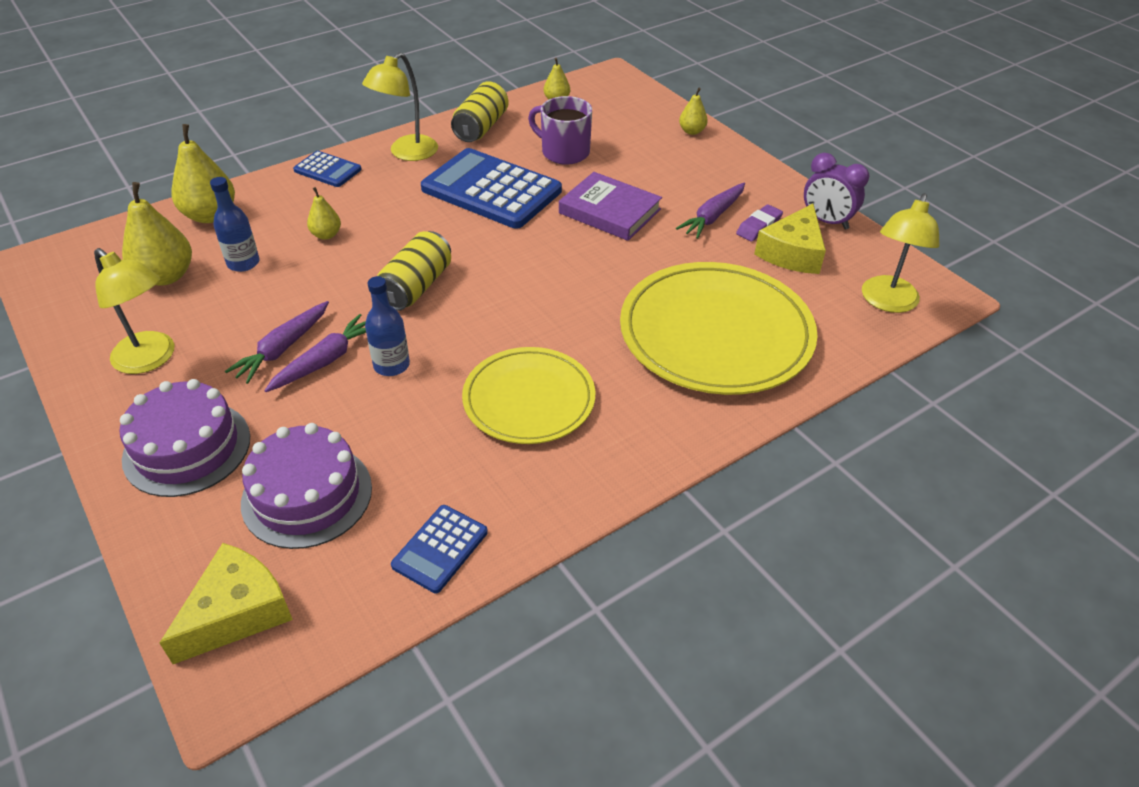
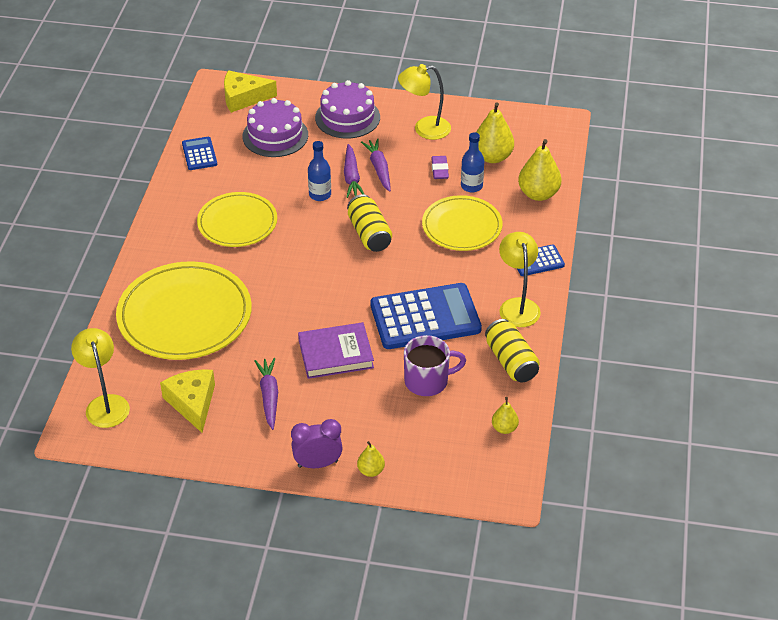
camera: 135 degrees right, 0 degrees up
(237, 612) = (243, 98): yellow cheese -> yellow cheese turned 90 degrees clockwise
(326, 235) = (462, 226): yellow pear -> yellow plate
(759, 226) = (232, 409): purple eraser -> purple eraser (439, 170)
(826, 221) = (193, 446): purple clock -> purple clock (317, 464)

